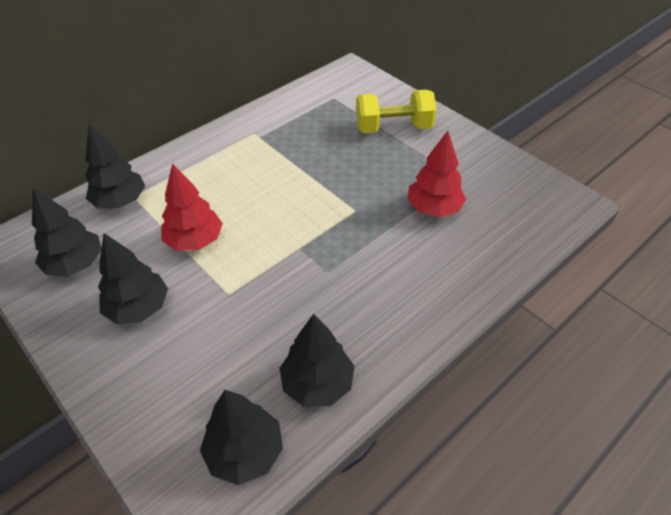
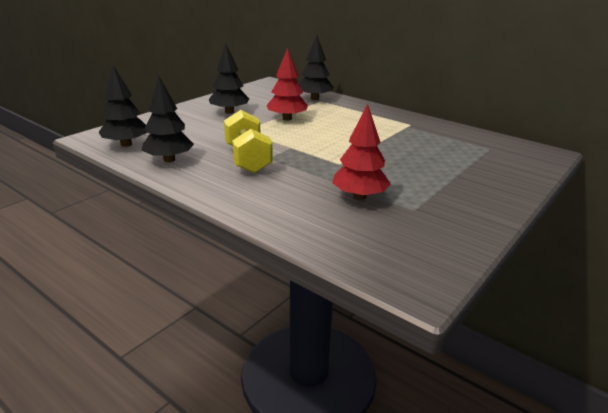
camera: 80 degrees right, 20 degrees down
(75, 264) = (260, 96): black tree -> none
(393, 128) = (469, 176): yellow dumbbell -> yellow dumbbell (248, 159)

